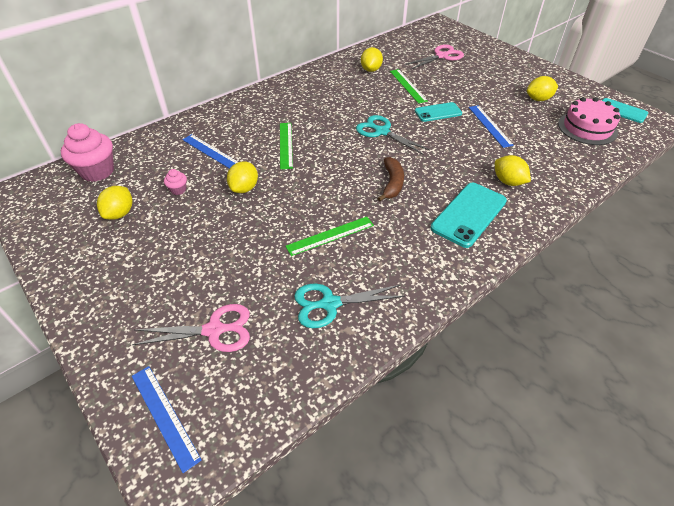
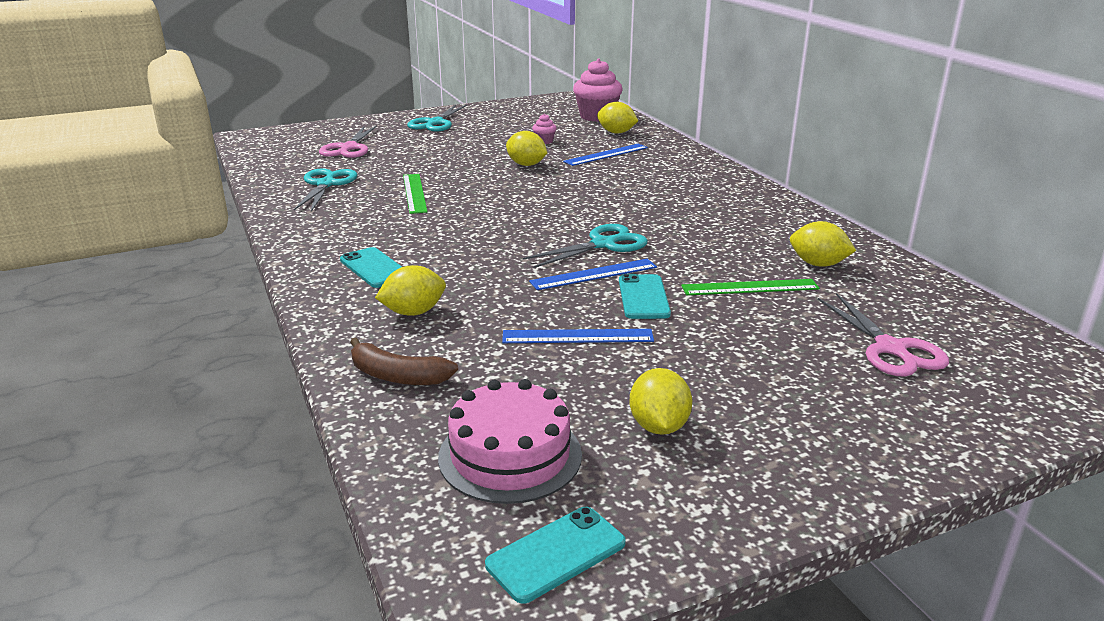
camera: 105 degrees right, 20 degrees down
(113, 283) = (435, 123): none -> turquoise scissors
(120, 213) = (524, 124): yellow lemon -> yellow lemon (616, 132)
(164, 416) = (293, 135): blue ruler -> blue ruler (594, 274)
(286, 145) = (601, 187): green ruler -> none
(392, 183) = (476, 233): brown banana -> brown banana (397, 376)
(469, 214) = (374, 268): turquoise phone -> turquoise phone, size x0.64

